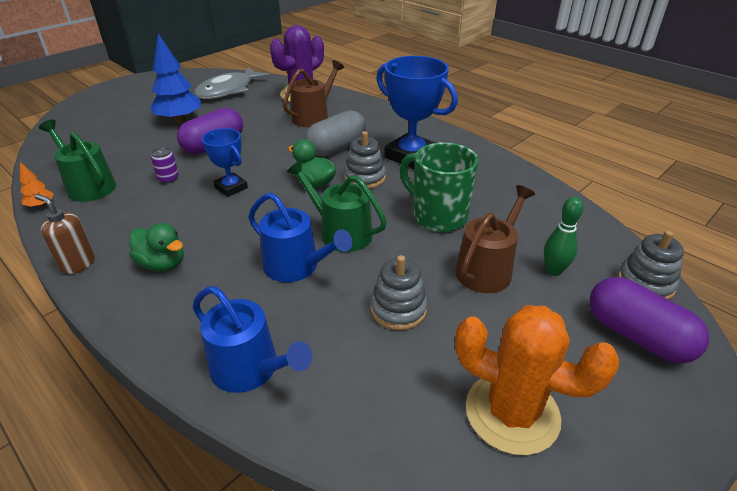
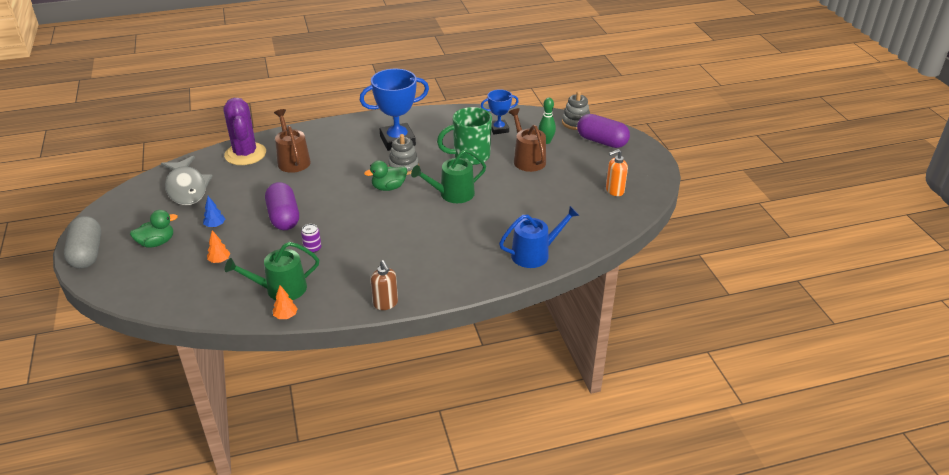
camera: 60 degrees left, 0 degrees up
(78, 264) = (386, 304): brown soap dispenser -> brown soap dispenser turned 90 degrees counterclockwise
(125, 140) = (219, 261): none -> orange tree
(162, 264) = (419, 268): green duck -> green duck (157, 243)
(179, 120) = (215, 225): blue tree -> blue tree, size x0.46
(231, 188) = (357, 223): blue trophy -> blue trophy (499, 129)
(296, 266) = (469, 219): blue watering can -> none
(337, 148) = (353, 165): grey capsule -> grey capsule (87, 253)
(398, 309) = (532, 197): grey stacking toy -> none
(512, 413) = (614, 191): orange cactus -> orange soap dispenser
(637, 336) = (602, 141): purple capsule -> purple capsule turned 45 degrees clockwise

